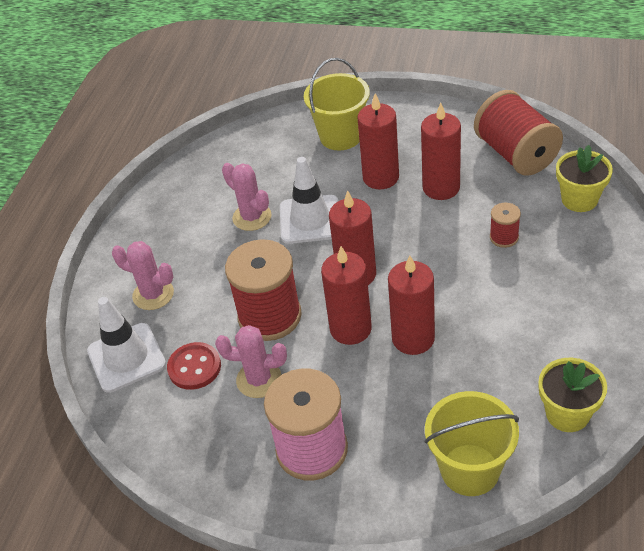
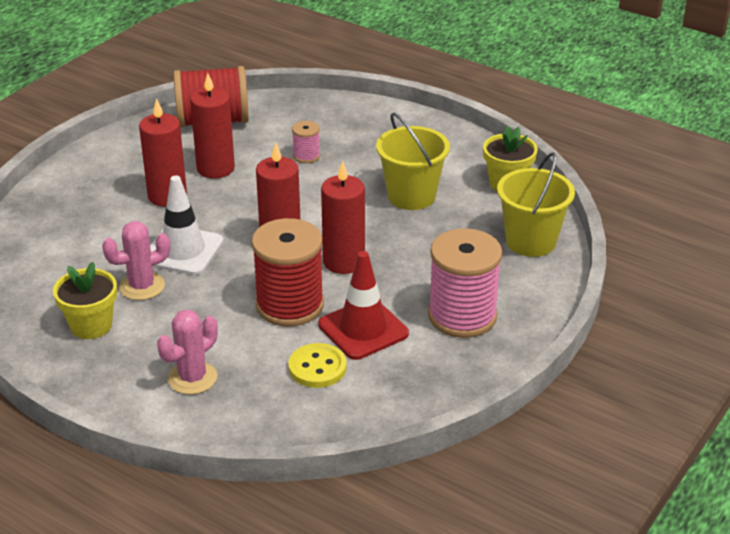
camera: 75 degrees left, 10 degrees down
(126, 357) = (268, 414): white traffic cone -> none
(194, 367) = (317, 367): red button -> yellow button
(259, 379) = (363, 329): pink cactus -> red traffic cone
(341, 136) = (81, 203): yellow bucket -> yellow bucket (411, 196)
(413, 338) = (381, 232): red candle -> none
(504, 237) = (306, 156): red spool -> pink spool
(579, 199) = (297, 110): yellow flower pot -> yellow flower pot (91, 325)

